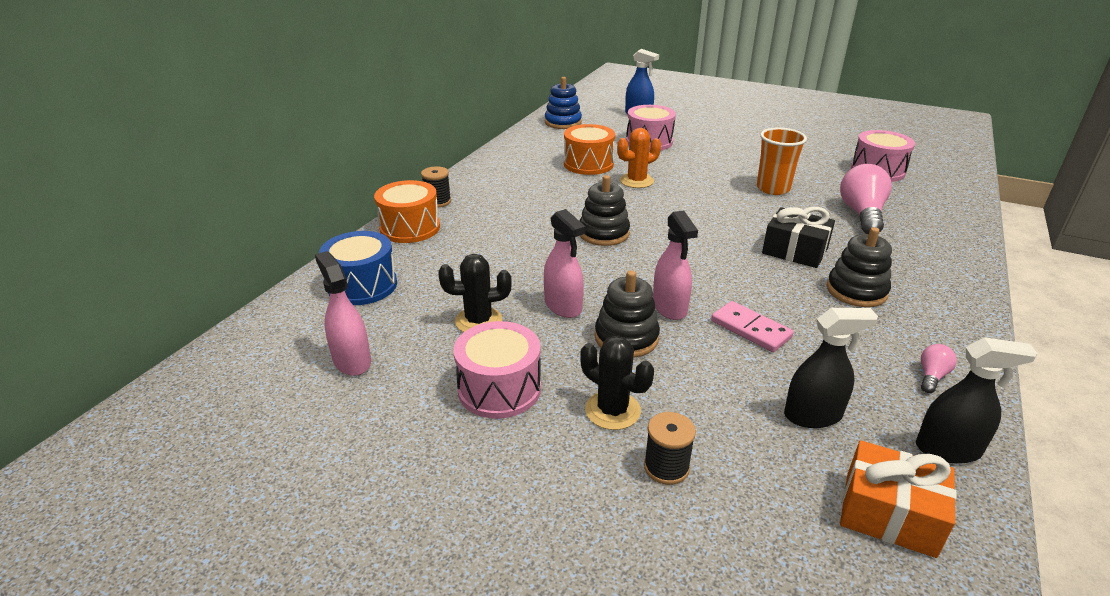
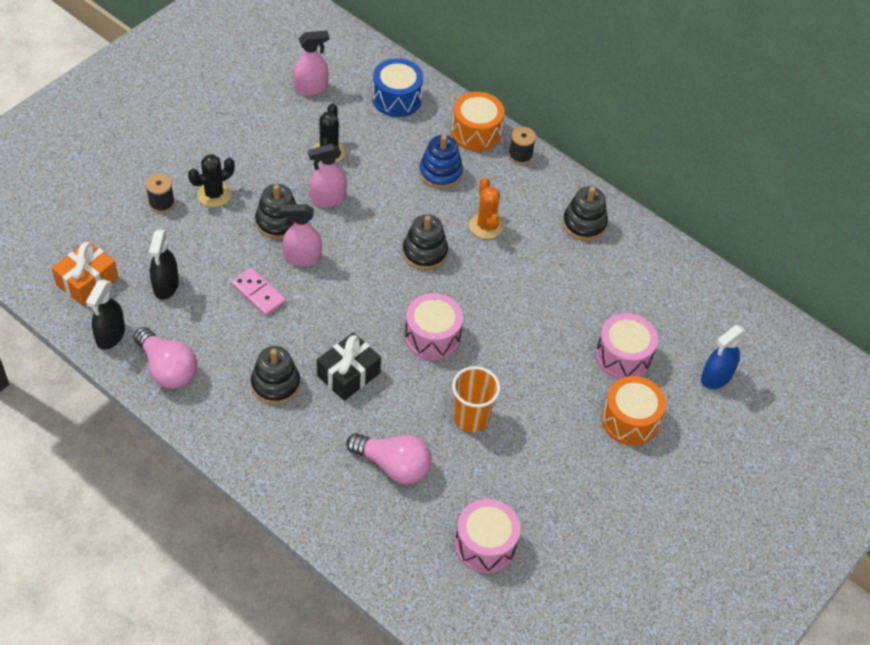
camera: 100 degrees right, 20 degrees up
(499, 389) = (256, 149): pink drum -> pink drum (432, 337)
(515, 166) = (584, 224): none -> black stacking toy
(563, 122) = (702, 293): blue stacking toy -> blue stacking toy (440, 173)
(588, 164) = (574, 283): orange drum -> orange drum (630, 420)
(636, 181) = (522, 310): orange cactus -> orange cactus (486, 226)
(750, 329) = (258, 293): pink domino -> pink domino turned 75 degrees clockwise
(931, 376) = (167, 369): pink light bulb -> pink light bulb, size x2.11

